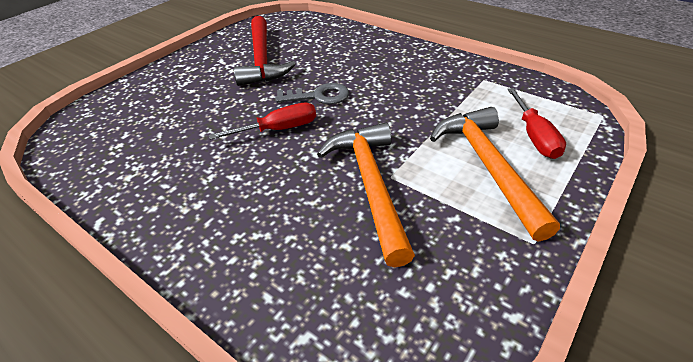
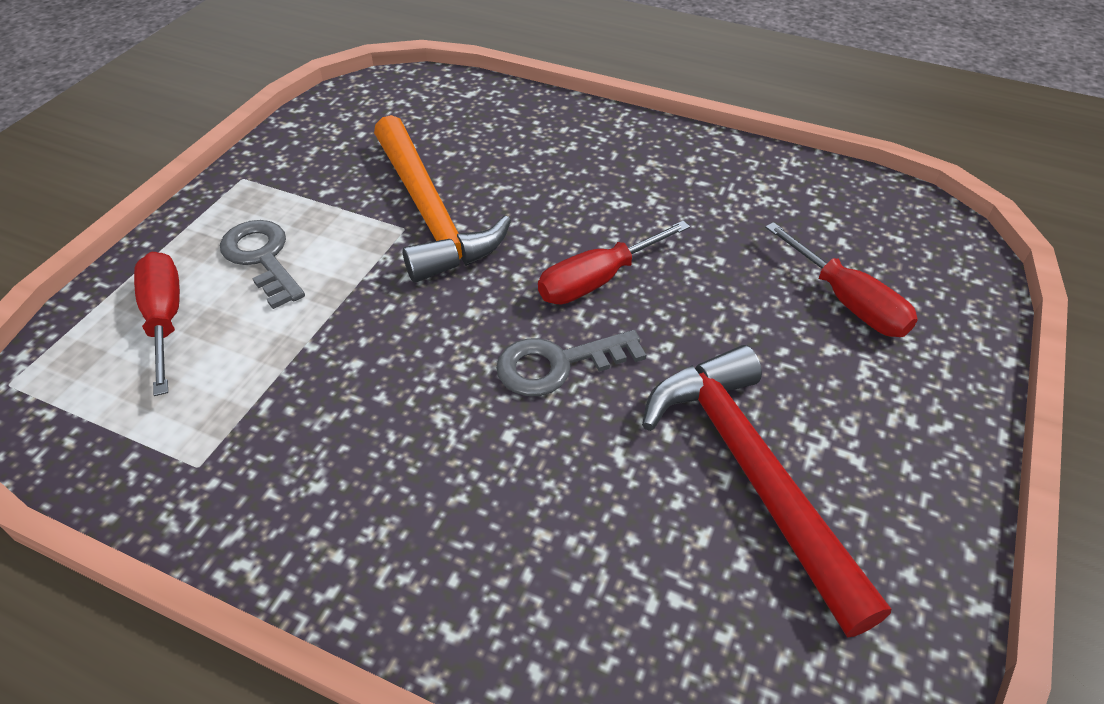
camera: 165 degrees right, 5 degrees up
(160, 106) = (847, 301): none -> red screwdriver
(488, 166) = (262, 258): orange hammer -> grey key

